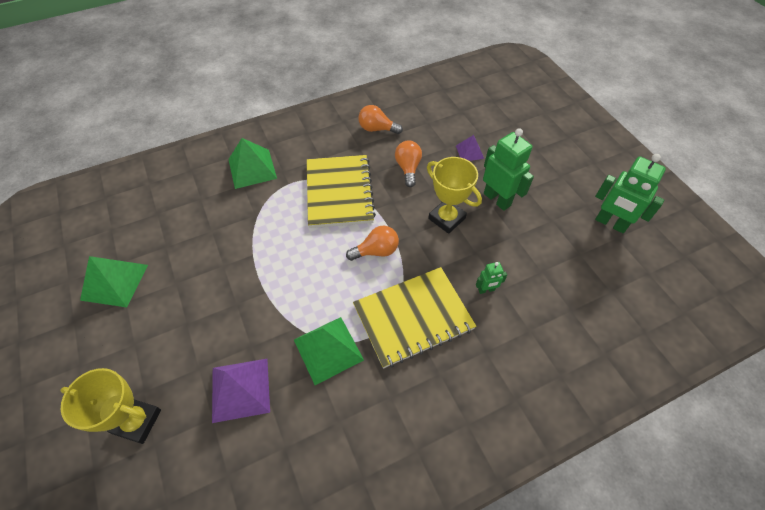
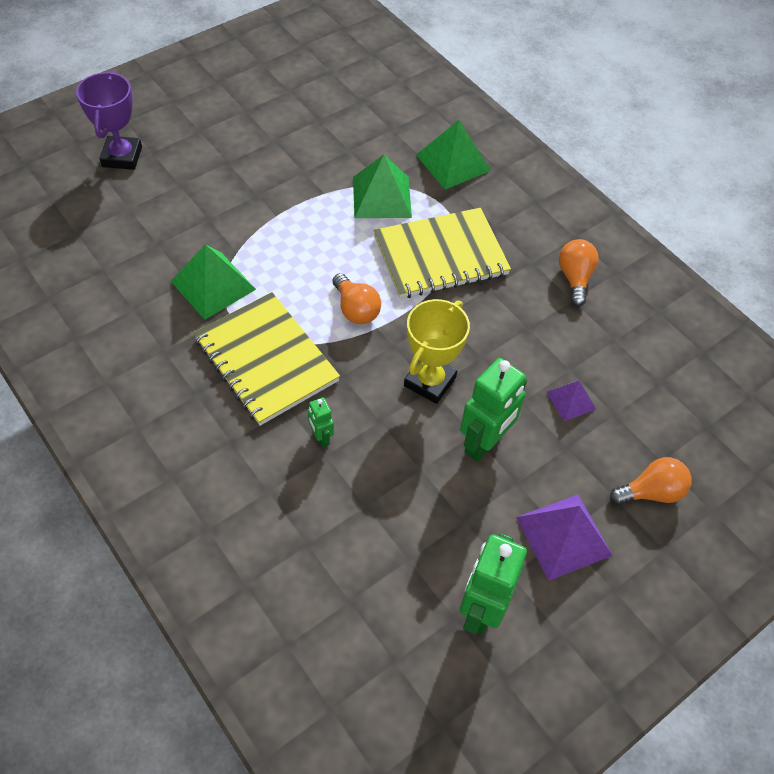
camera: 75 degrees right, 0 degrees up
(115, 282) = (266, 95): green pyramid -> green pyramid (382, 197)
(137, 421) = (122, 157): yellow trophy -> purple trophy
(240, 389) = (160, 222): purple pyramid -> purple pyramid (563, 536)
(408, 168) = (509, 325): orange light bulb -> orange light bulb (651, 492)

